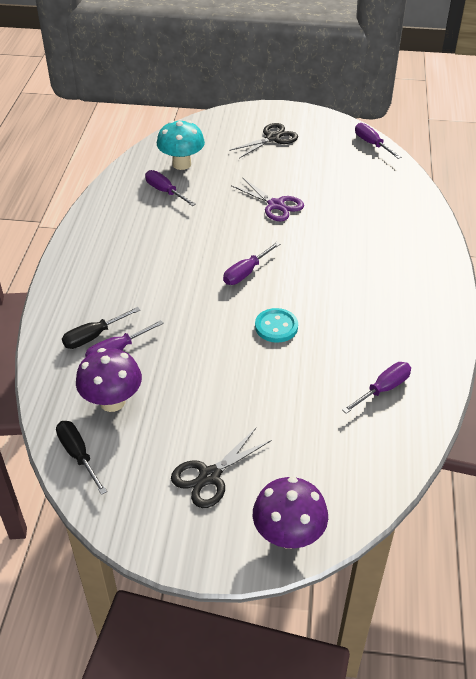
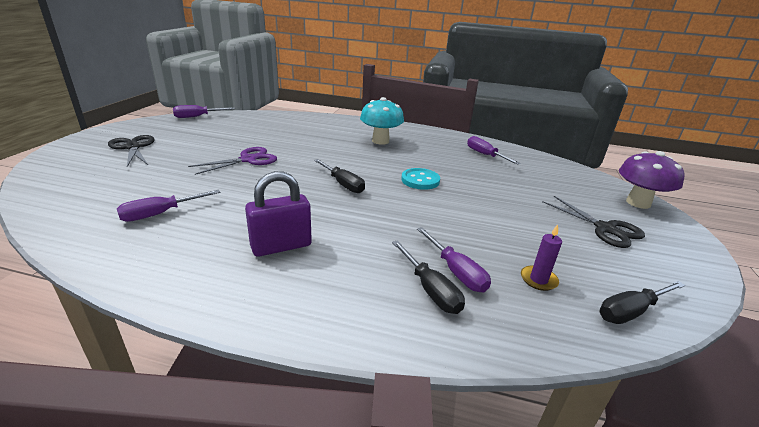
camera: 85 degrees left, 15 degrees down
(112, 401) = (538, 280): purple mushroom -> purple candle
(135, 256) = (281, 246): none -> purple padlock
(181, 164) = (113, 198): turquoise mushroom -> turquoise mushroom (380, 141)
(245, 273) = (343, 184): purple screwdriver -> black screwdriver

